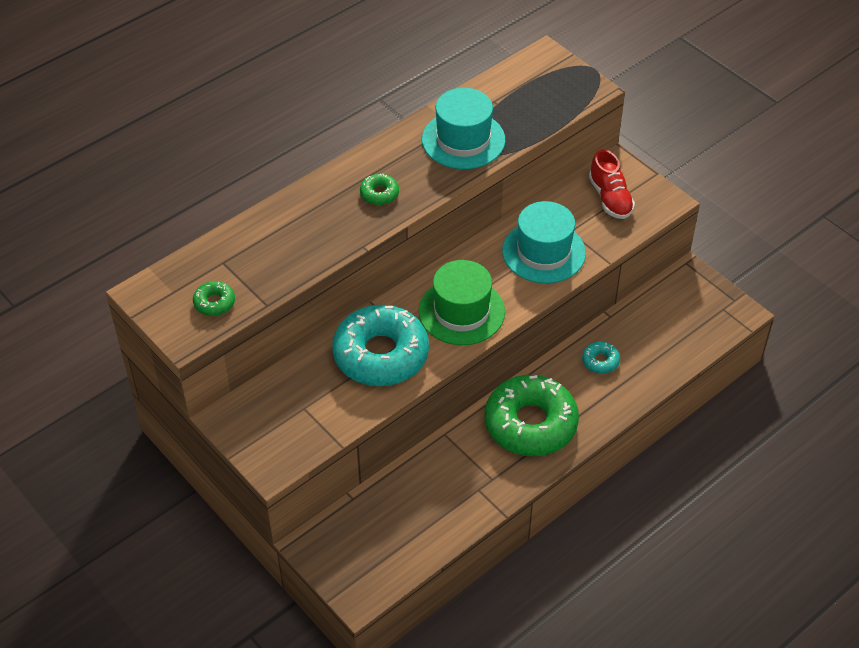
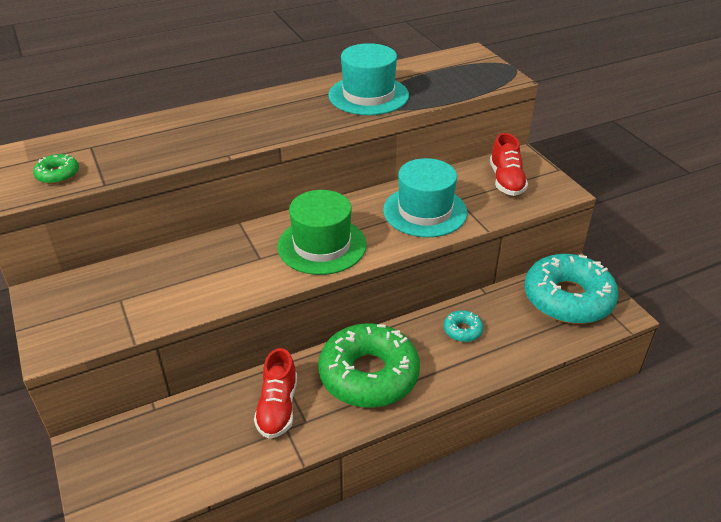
camera: 15 degrees right, 10 degrees down
(379, 194) = (268, 120): green donut -> none
(381, 355) = (223, 267): turquoise donut -> turquoise donut (568, 298)
(462, 472) = (277, 407): none -> red shoe

